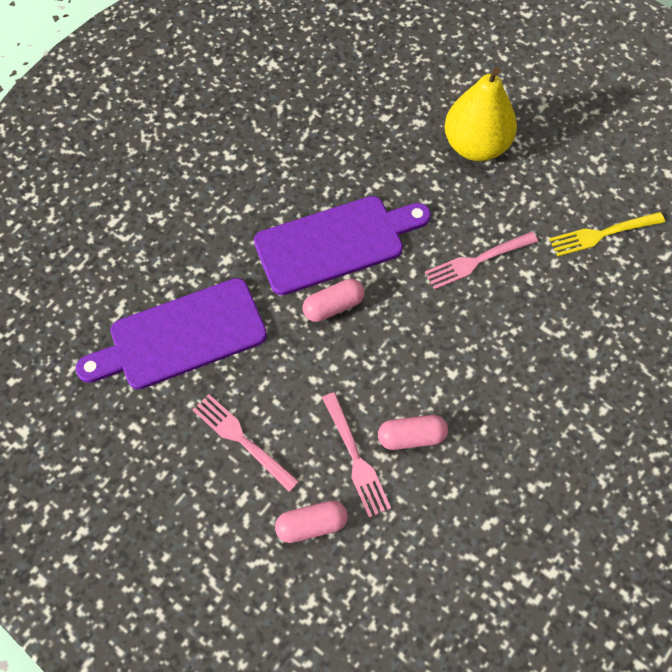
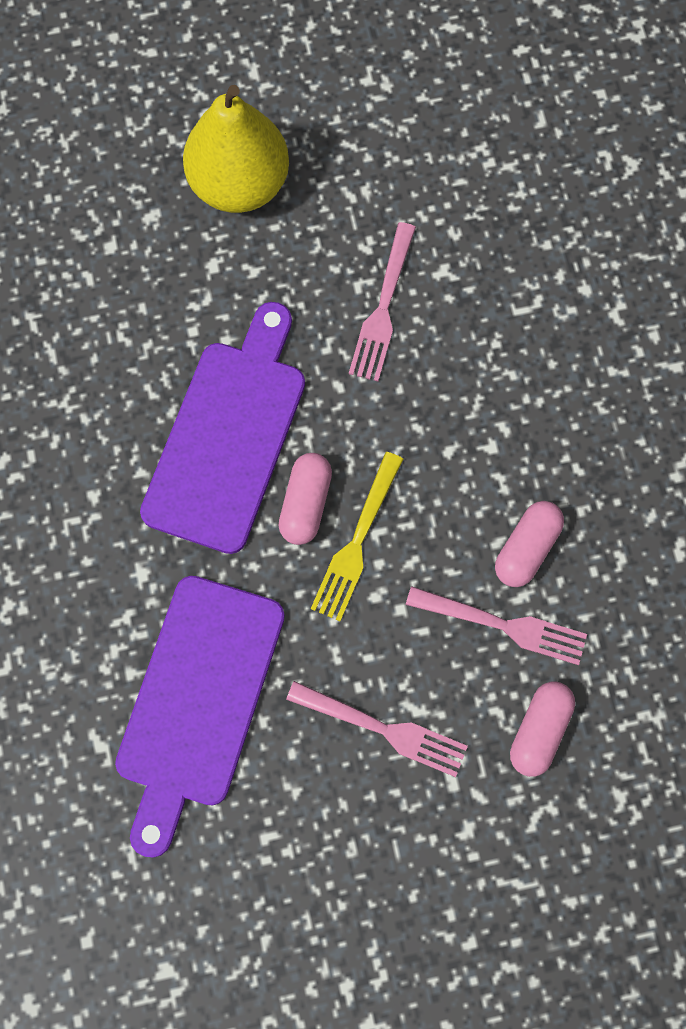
camera: 50 degrees left, 10 degrees up
(242, 440) = (383, 729): pink fork -> pink fork turned 150 degrees counterclockwise
(602, 234) = (463, 156): yellow fork -> yellow fork (357, 542)

